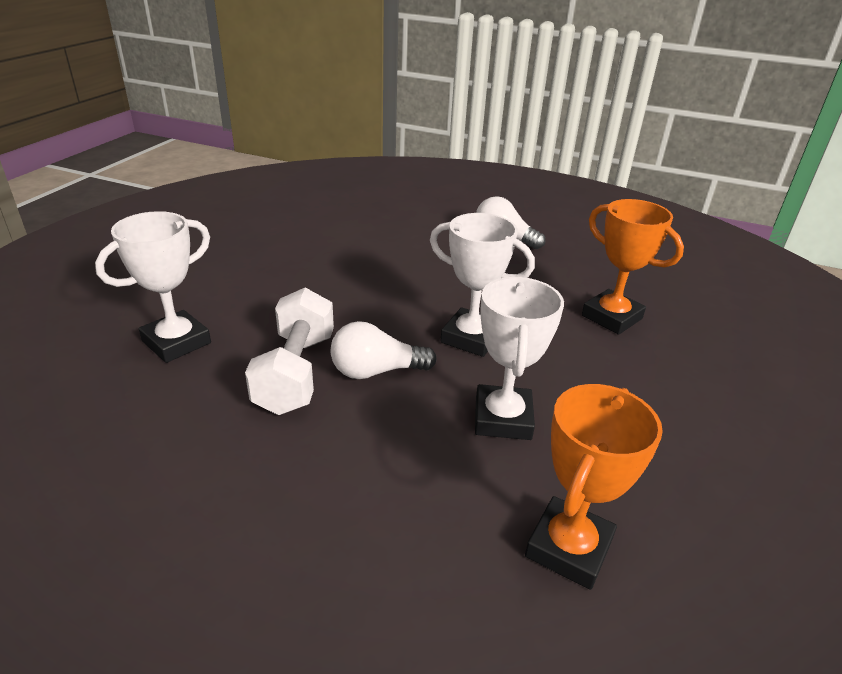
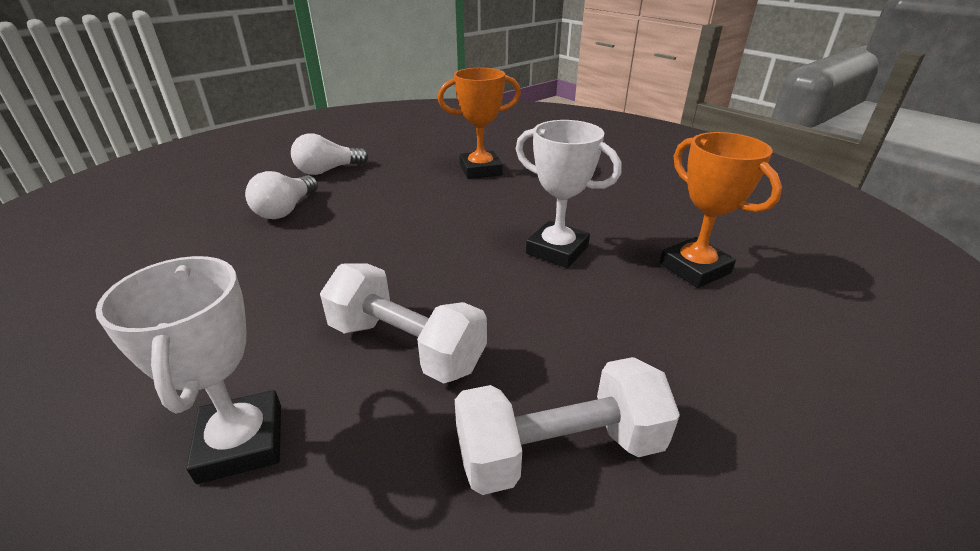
camera: 60 degrees left, 0 degrees up
(223, 492) = (559, 450): none -> white dumbbell
(376, 371) = (449, 293): white light bulb -> white light bulb (286, 210)
(471, 338) = (448, 231): white trophy -> none

